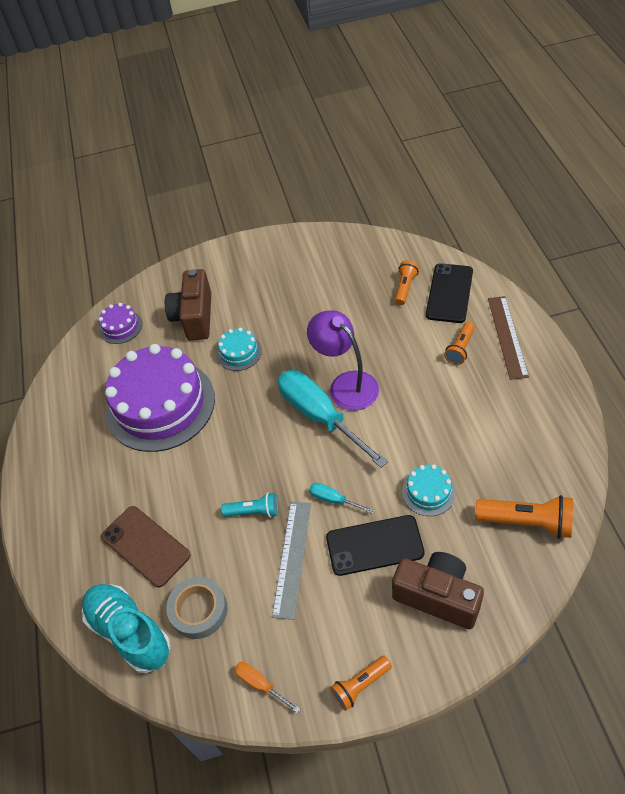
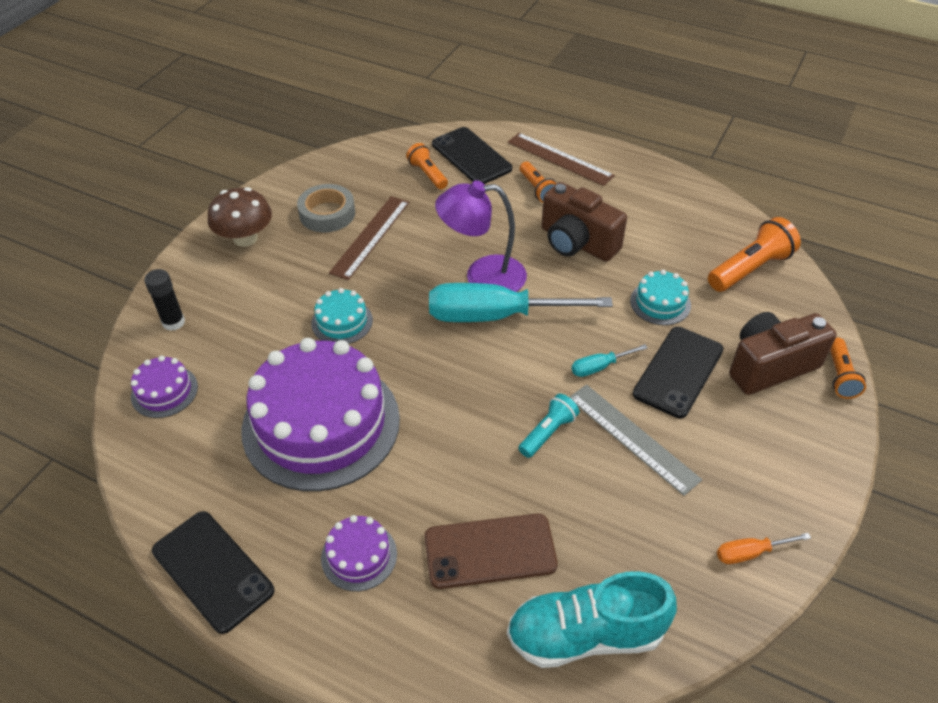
camera: 55 degrees left, 5 degrees down
(37, 439) = (213, 570): none -> black phone
(94, 490) = (359, 556): none -> purple cake
(166, 289) = (173, 322): none -> black glue stick
(194, 317) = (246, 325): brown camera -> brown camera (577, 242)
(198, 610) = (618, 552): grey tape -> grey tape (327, 213)
(255, 261) = (245, 238): none -> brown mushroom
(319, 308) = (371, 237): none -> brown ruler
(360, 685) = (813, 476): orange flashlight -> orange flashlight (840, 376)

